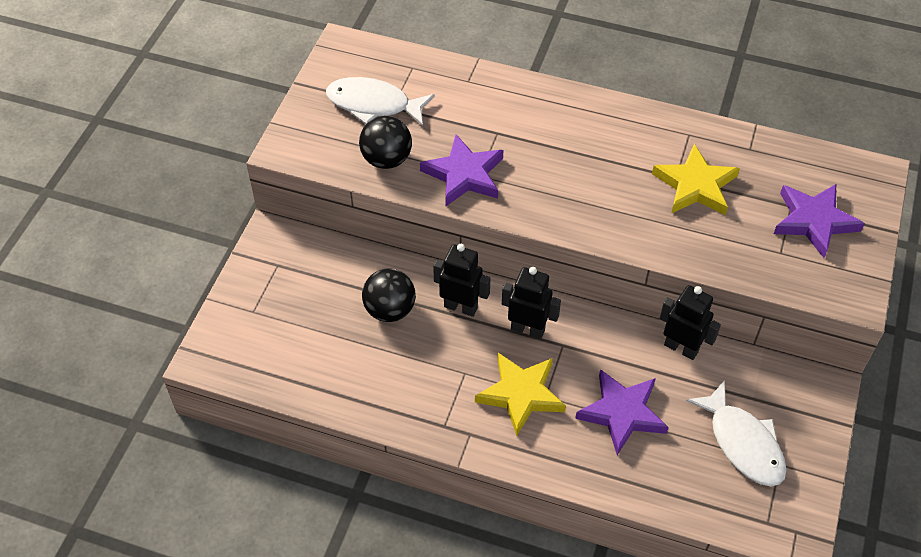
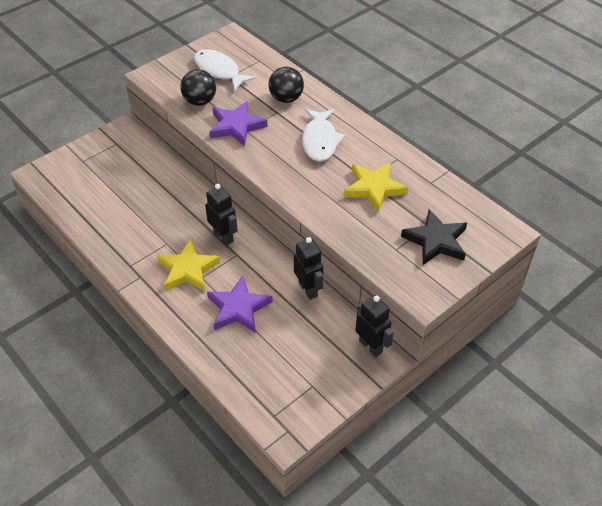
camera: 30 degrees right, 5 degrees down
(390, 310) = (155, 192): black ball -> black ball (286, 98)
(461, 307) = (196, 208): black robot -> black robot (371, 346)
(743, 443) = (299, 362): white fish -> white fish (320, 141)
(814, 221) = (436, 241): purple star -> black star

